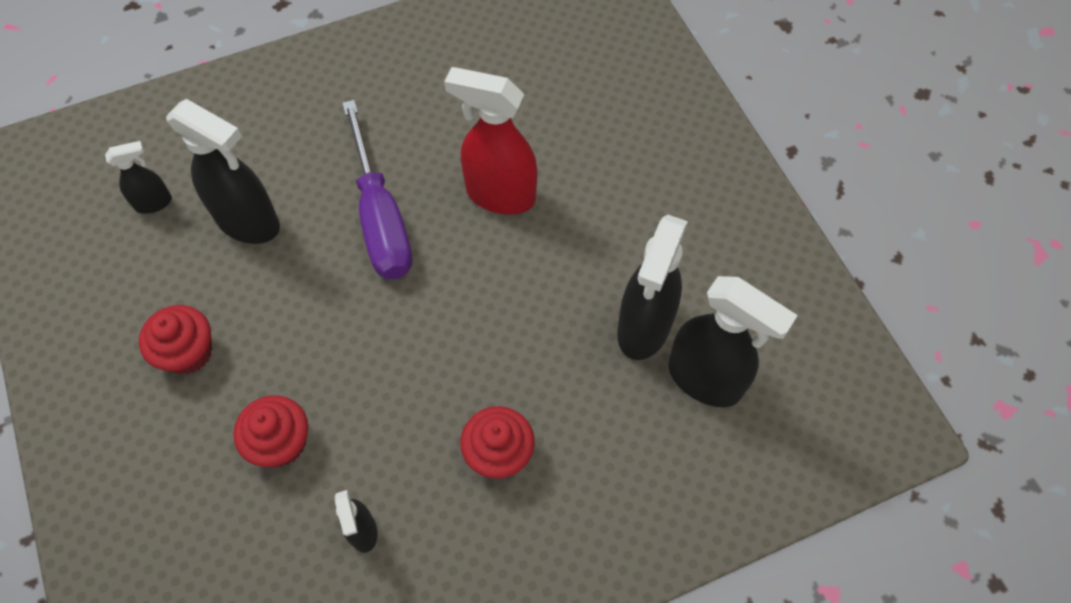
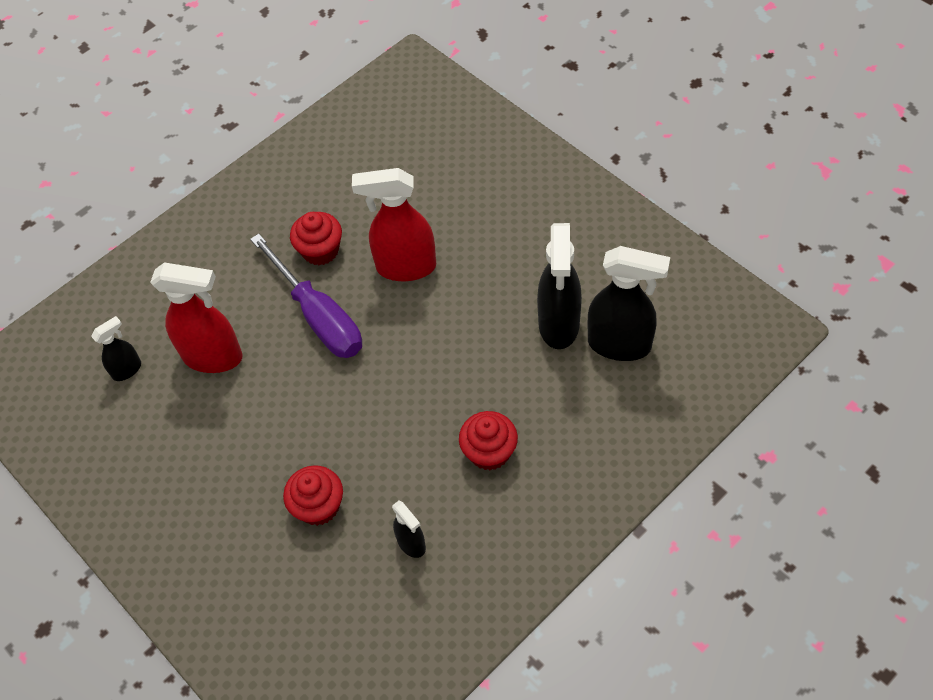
camera: 15 degrees left, 5 degrees down
(188, 352) = (212, 469): red cupcake -> red cupcake (320, 250)
(249, 222) = (213, 357): black spray bottle -> red spray bottle

